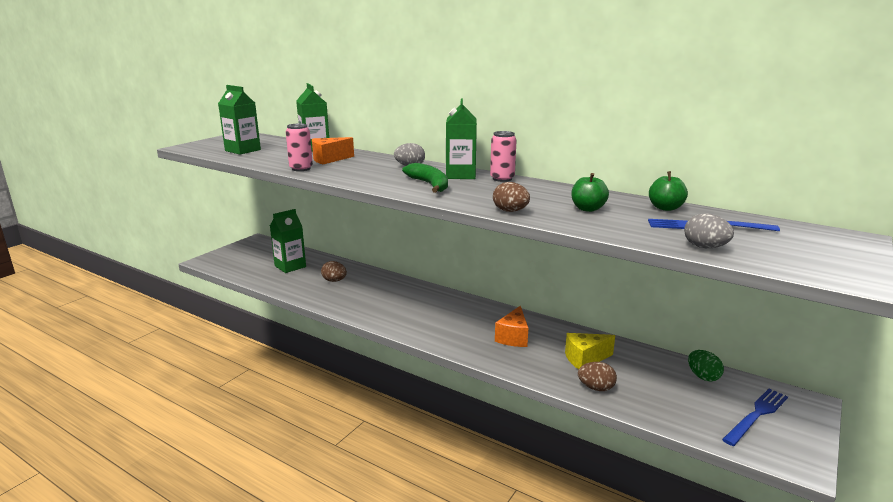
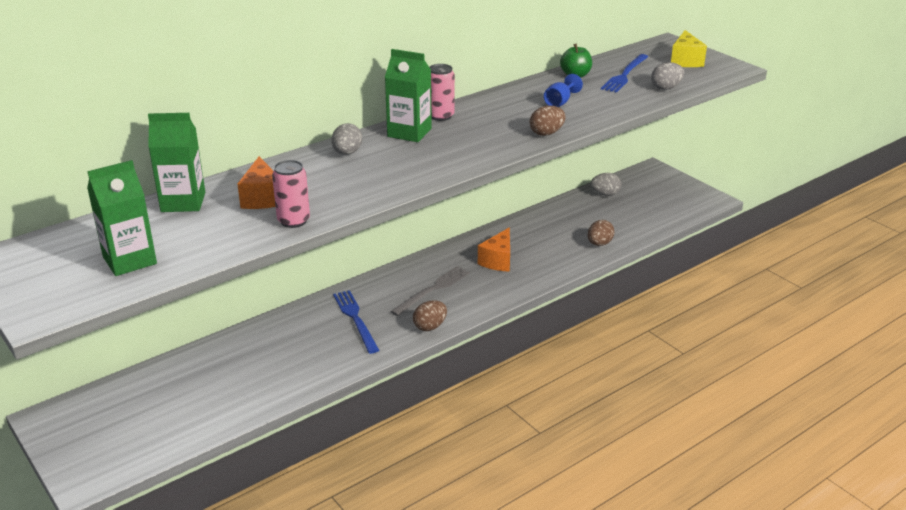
camera: 70 degrees left, 10 degrees up
(290, 266) = (192, 389): green carton -> none
(334, 281) = (276, 354): brown egg -> brown egg (430, 326)
(429, 185) = (434, 154): green banana -> none
(446, 317) = (433, 290): none -> grey fork
(513, 337) = (498, 261): orange cheese -> orange cheese turned 75 degrees clockwise
(585, 359) = (554, 235): yellow cheese -> yellow cheese (685, 61)
(587, 209) = (560, 102): green apple -> blue goblet
(703, 377) = (605, 194): green egg -> grey egg
(756, 415) = (659, 193): blue fork -> blue fork (355, 319)

